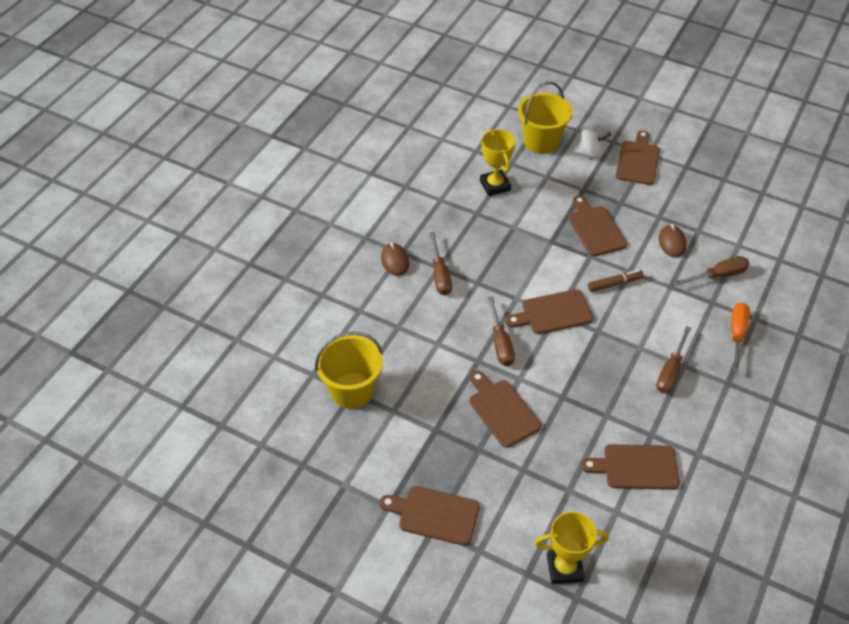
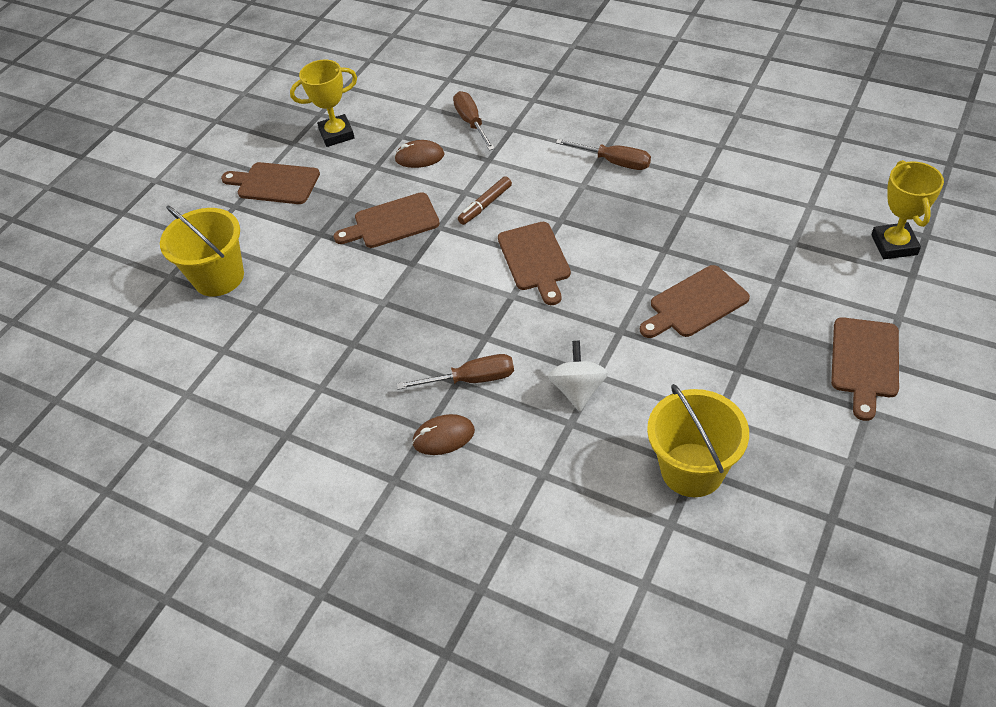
camera: 85 degrees left, 0 degrees up
(495, 185) = (300, 325): yellow trophy -> yellow trophy (337, 134)
(500, 343) = (589, 309): brown screwdriver -> none
(589, 154) = (253, 228): white spinning top -> white spinning top (578, 390)
(614, 284) = (485, 205): brown marker -> brown marker turned 120 degrees counterclockwise
(636, 467) = (748, 190): brown cutting board -> none
(737, 334) = (556, 113): orange screwdriver -> none

